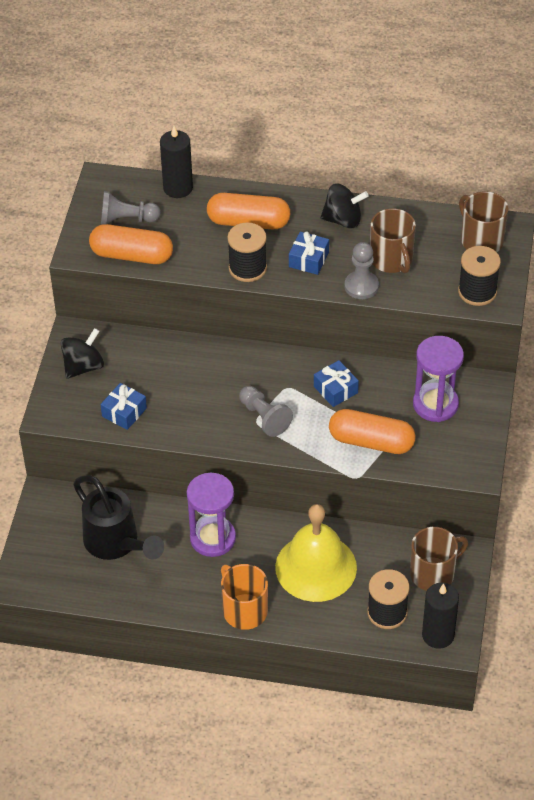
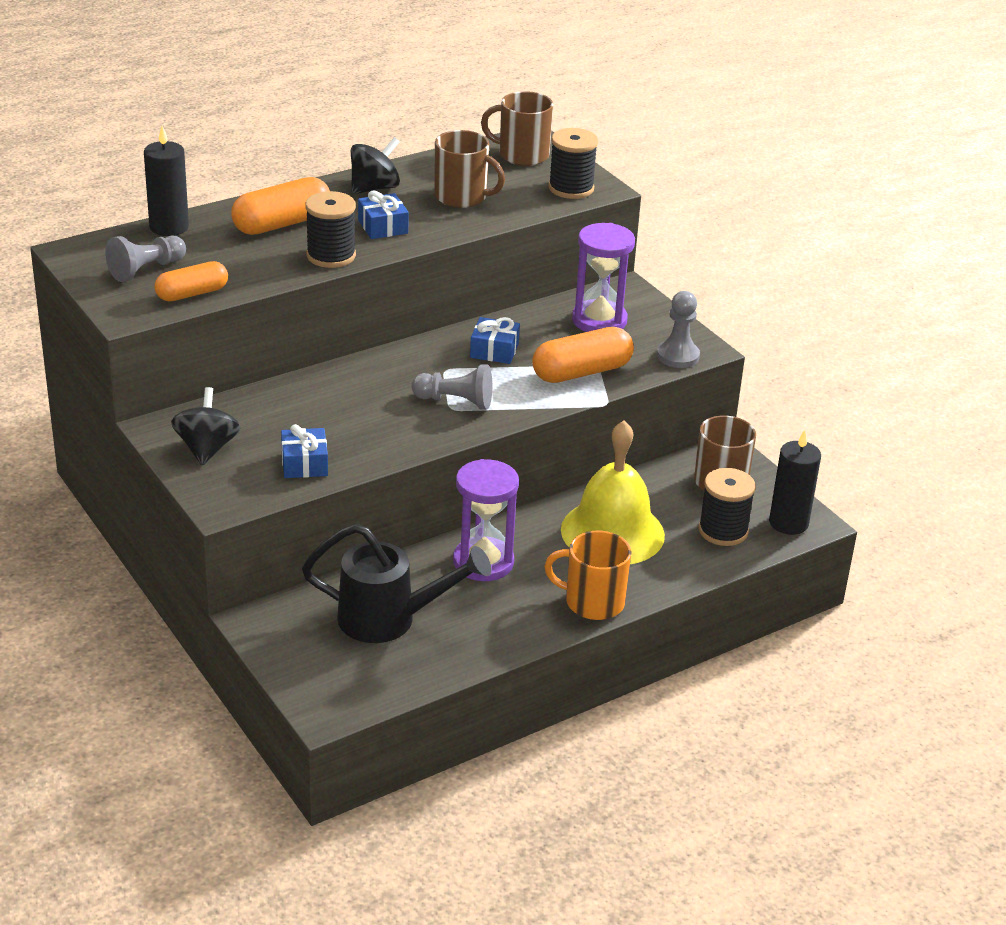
camera: 45 degrees left, 15 degrees down
(132, 255) = (192, 294): orange capsule -> orange capsule, size x0.67
(361, 286) = (461, 225): grey pawn -> grey pawn (678, 356)

